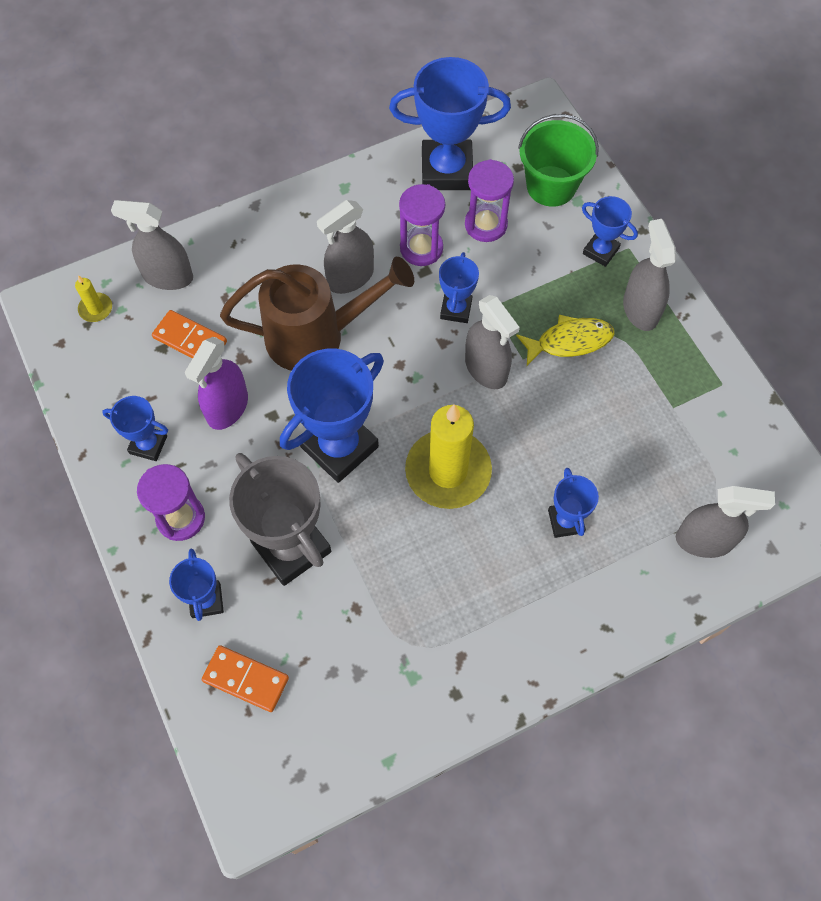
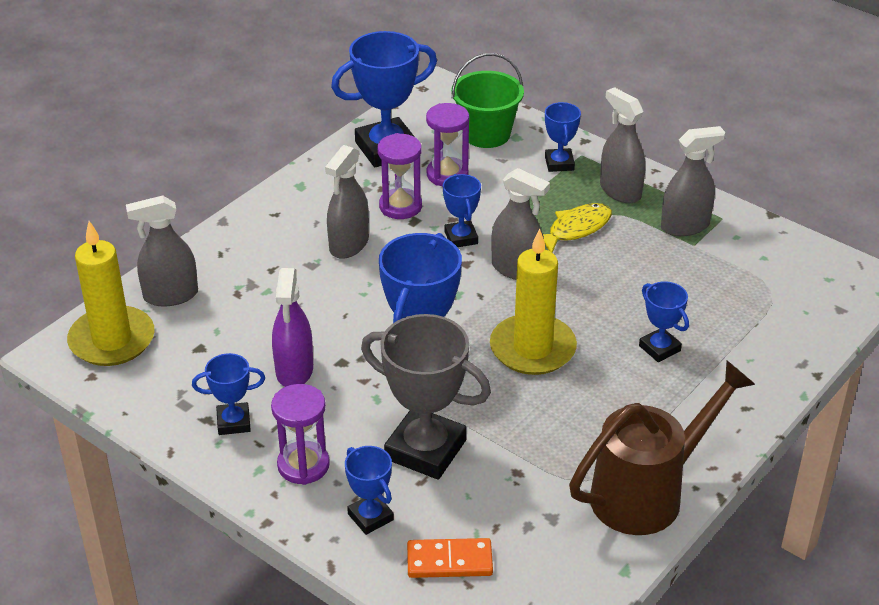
camera: 25 degrees left, 25 degrees down
(96, 309) = (112, 340): yellow candle -> yellow candle, size x2.34
(190, 340) = (224, 334): orange domino -> none
(316, 336) = (345, 294): brown watering can -> brown watering can (647, 493)
(600, 251) = (559, 163): blue trophy -> blue trophy turned 75 degrees clockwise
(704, 540) = (783, 322): grey spray bottle -> grey spray bottle (685, 226)

